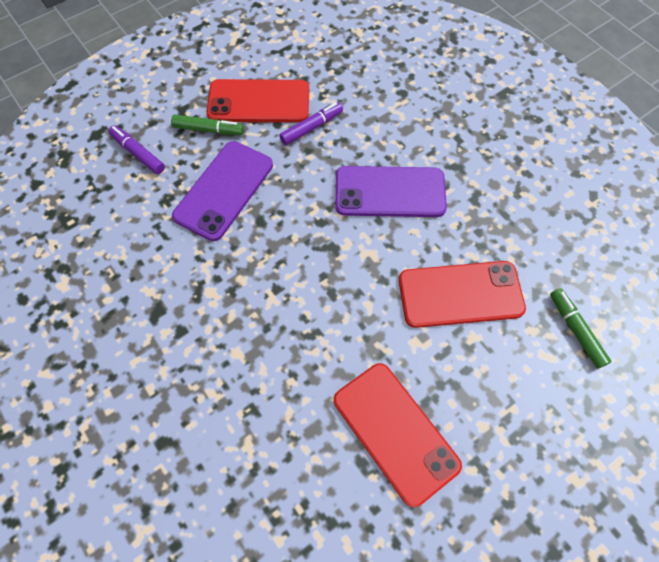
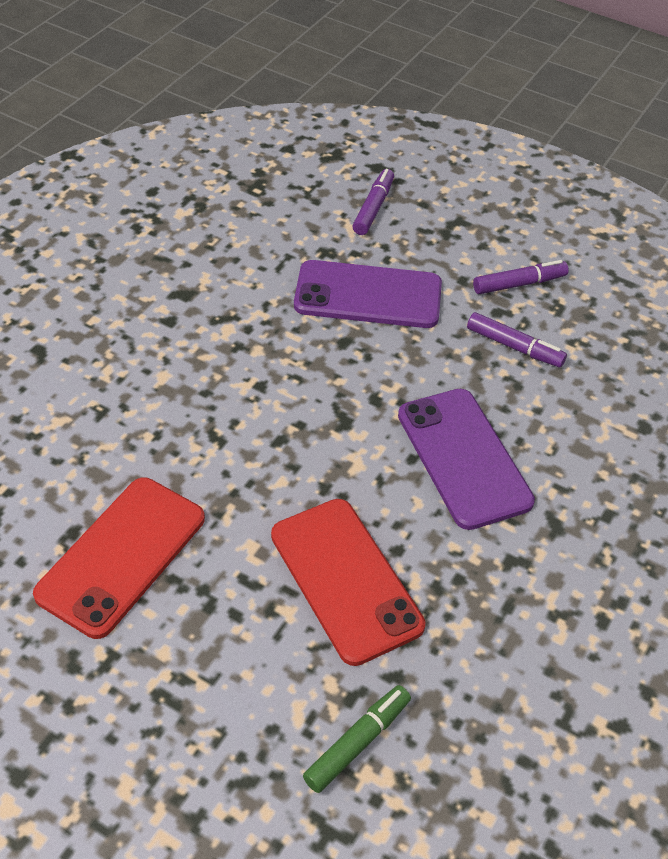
camera: 65 degrees right, 15 degrees down
(208, 129) = (445, 253): green marker -> none
(259, 102) = (519, 284): red phone -> purple marker

